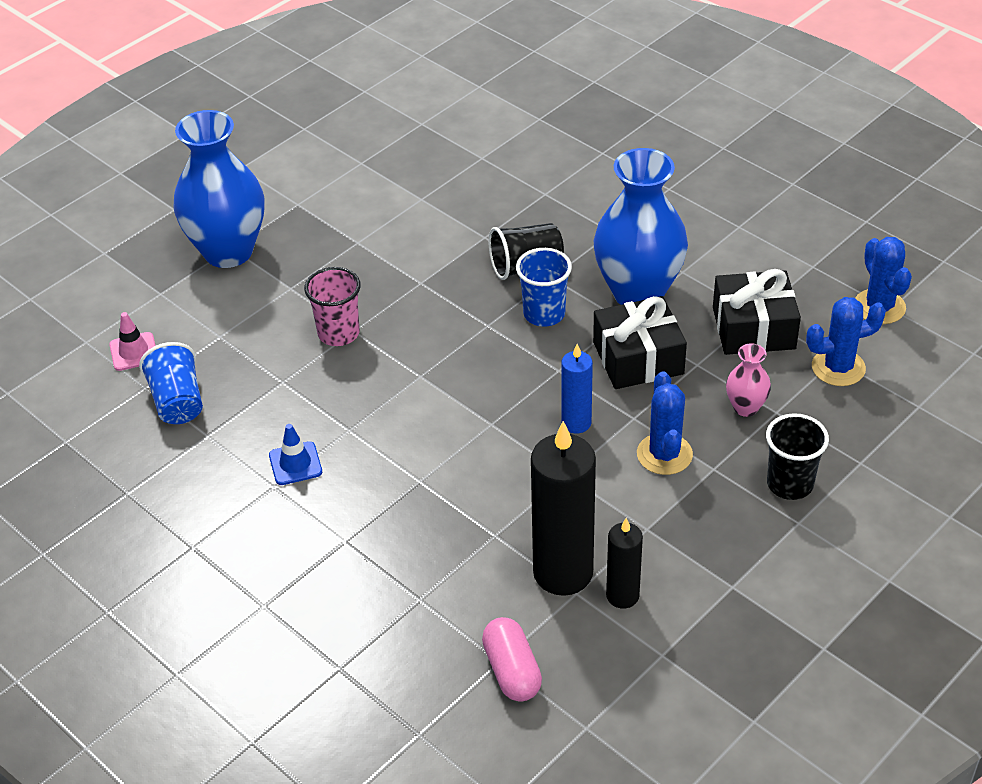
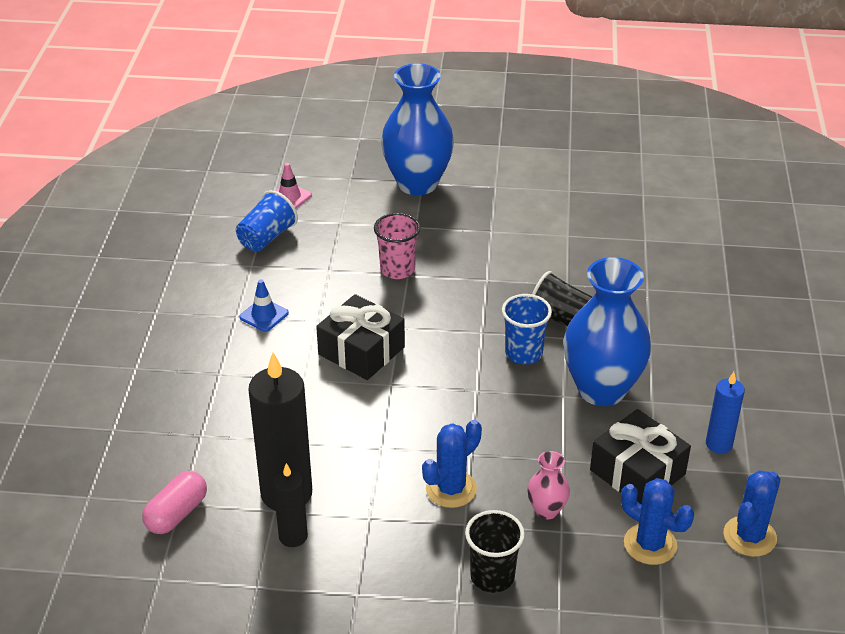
camera: 50 degrees right, 5 degrees down
(576, 423) = (434, 426): blue candle -> blue candle (719, 444)
(638, 358) = (533, 424): black gift -> black gift (361, 351)

